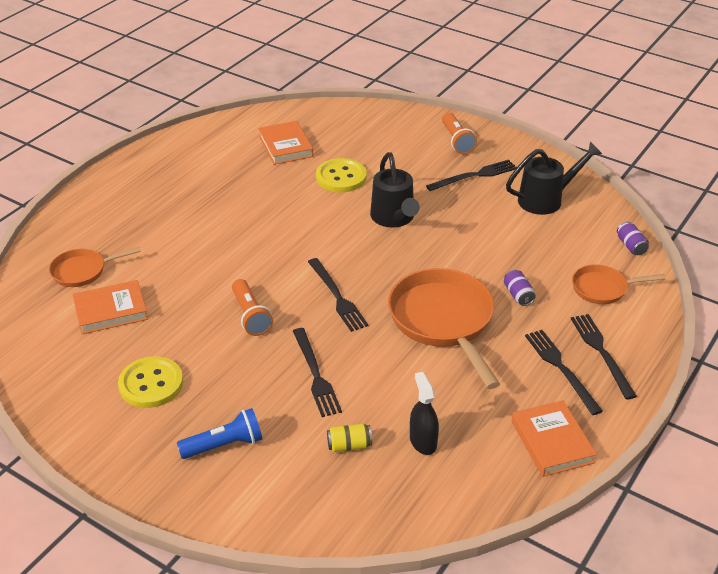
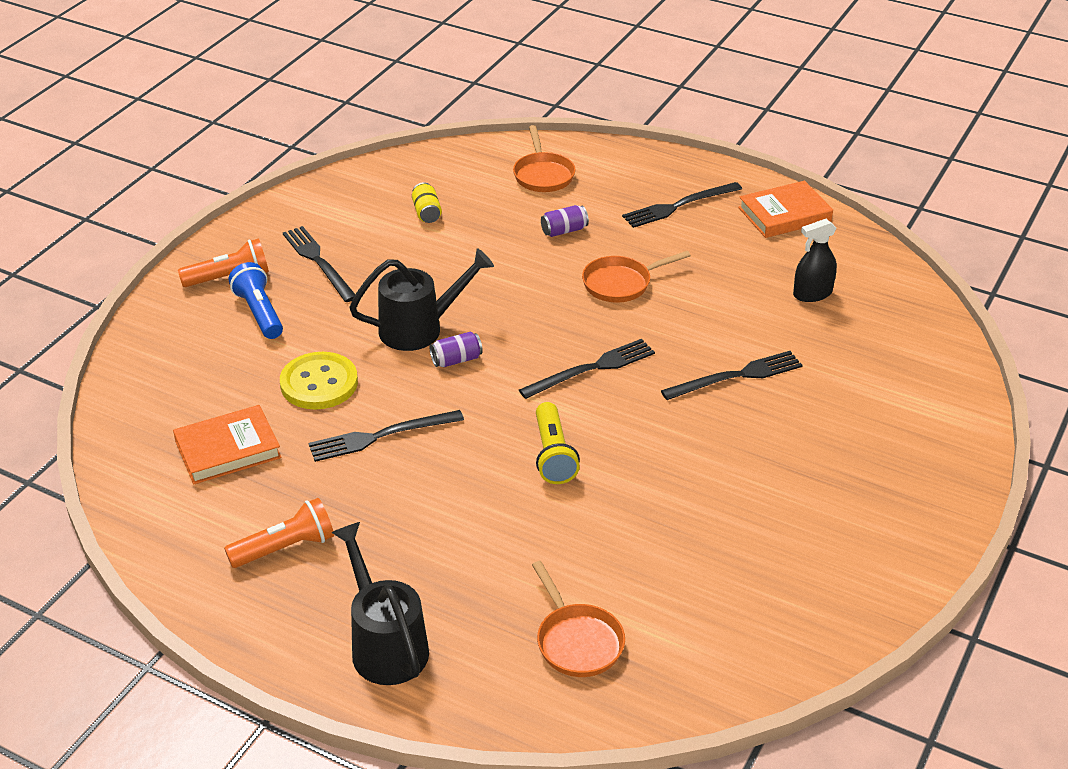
camera: 95 degrees left, 0 degrees up
(111, 311) = (662, 587): orange book -> none
(151, 384) = (794, 518): yellow button -> none
(224, 445) = (870, 438): blue flashlight -> blue flashlight (259, 312)
(248, 272) = (553, 455): none -> yellow flashlight
(251, 316) = (644, 442): orange flashlight -> orange flashlight (286, 548)
(349, 445) = (836, 343): yellow can -> yellow can (426, 213)
(443, 321) = (621, 283): orange pan -> orange pan, size x0.54
(546, 199) = (373, 207): black watering can -> black watering can (385, 644)
(601, 352) = (648, 180): black fork -> black fork (381, 436)
(631, 246) = (464, 153): purple can -> purple can (456, 360)

